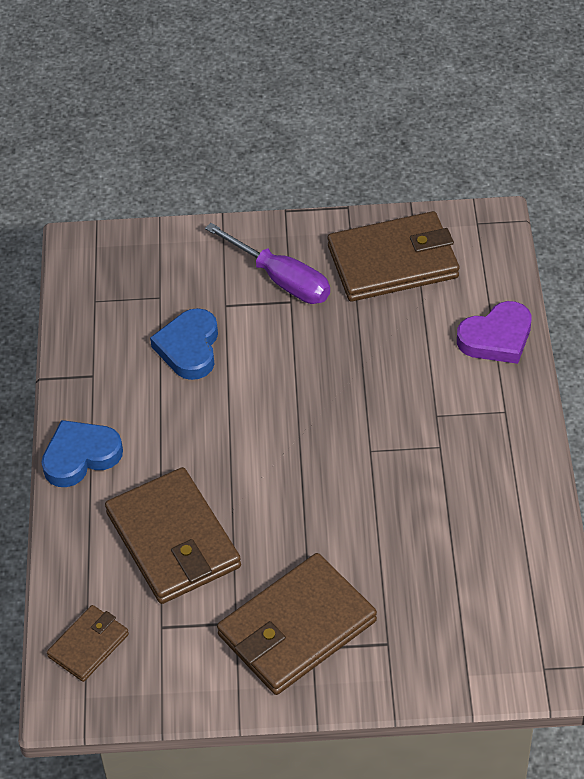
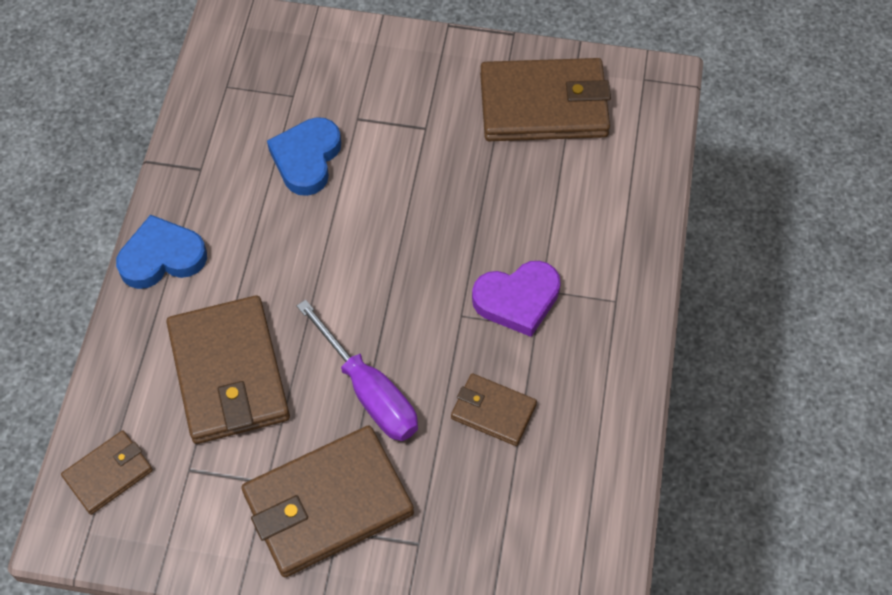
camera: 10 degrees right, 10 degrees up
(281, 280) = (422, 102): purple screwdriver -> purple screwdriver (369, 392)
(422, 523) = (493, 411): none -> brown wallet
(496, 338) = (629, 214): purple heart -> purple heart (517, 300)

